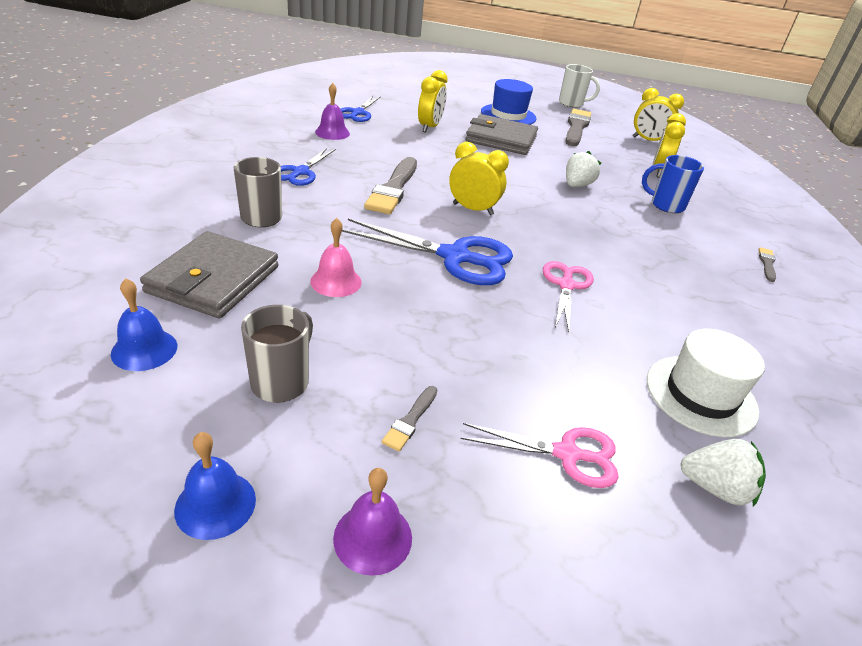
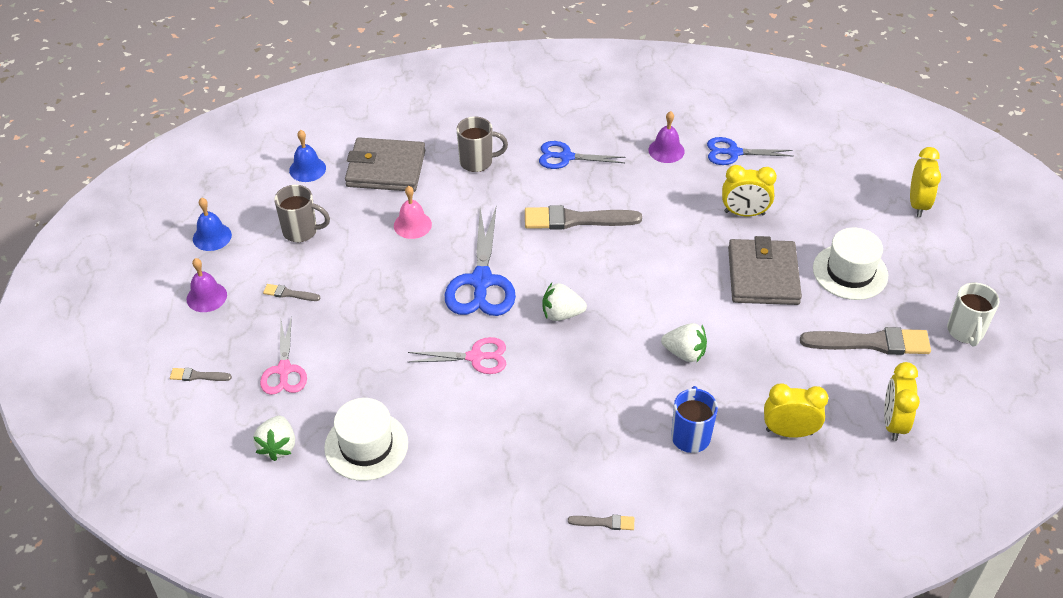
camera: 80 degrees right, 10 degrees up
(473, 209) = (572, 279): yellow clock -> yellow clock (918, 204)
(508, 115) = (850, 272): blue hat -> white hat
(517, 225) = (561, 314): none -> white strawberry
(567, 581) = (198, 376): none -> grey brush

